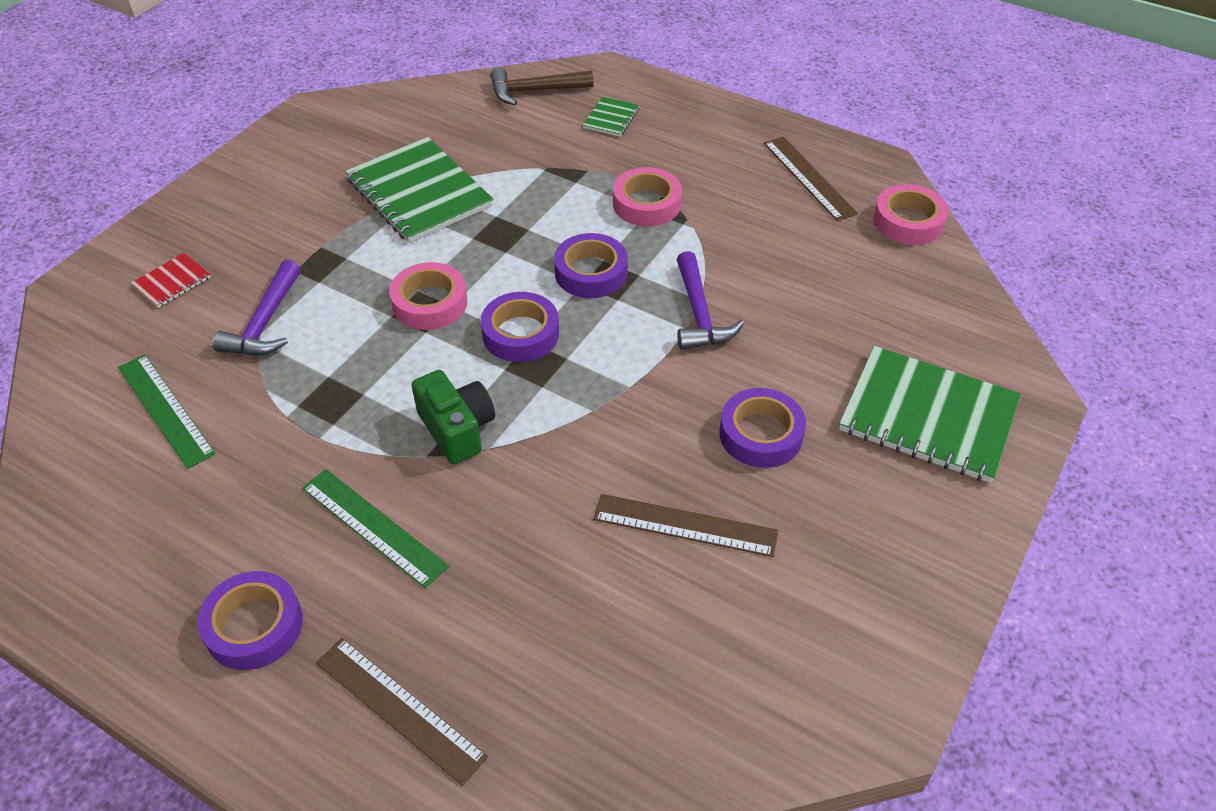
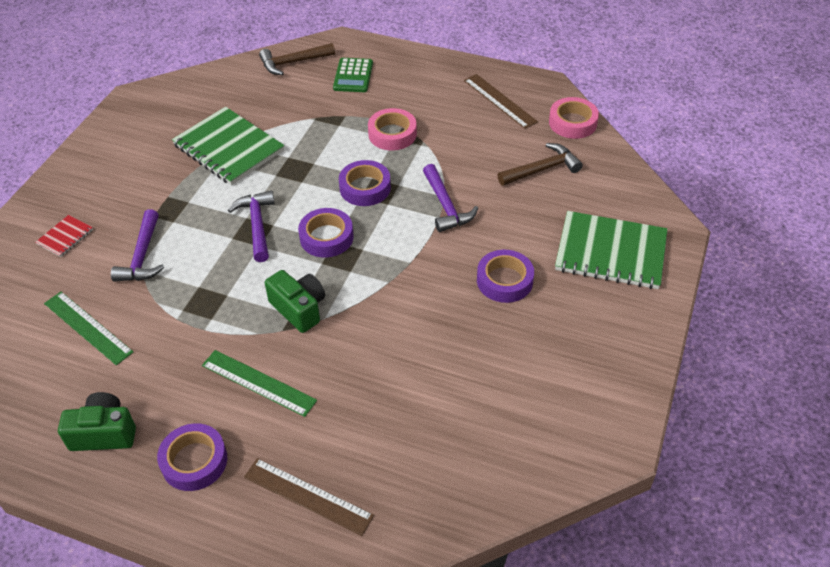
camera: 10 degrees left, 0 degrees up
(143, 563) = (104, 433): none -> green camera
(430, 303) = (257, 225): pink tape -> purple hammer
(611, 118) = (353, 76): green notebook -> green calculator
(685, 525) = (468, 348): brown ruler -> none
(850, 281) = (542, 169): none -> brown hammer

